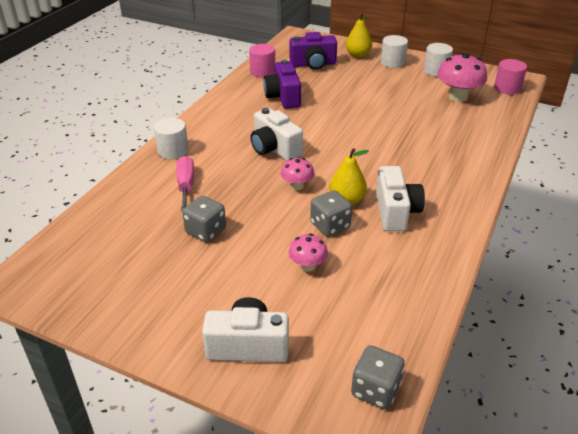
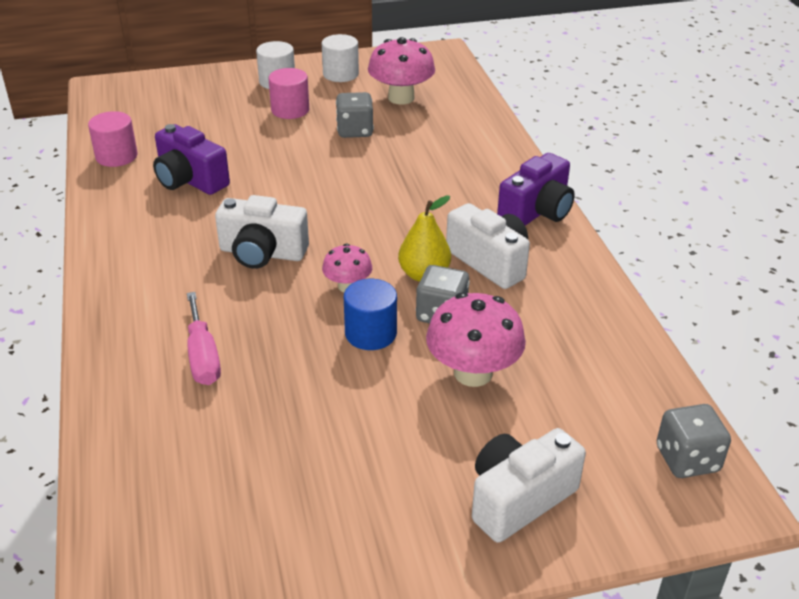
camera: 40 degrees left, 0 degrees up
(173, 151) = (123, 320): white cylinder -> none
(186, 185) = (203, 356): pink screwdriver -> pink screwdriver turned 150 degrees counterclockwise
(206, 231) = (305, 400): grey dice -> grey dice (355, 131)
(279, 216) = (370, 333): none -> blue cylinder
(307, 266) = (473, 373): pink mushroom -> pink mushroom, size x1.76
(313, 64) = (176, 120): purple camera -> purple camera (537, 212)
(358, 55) = (222, 87): yellow pear -> none
(507, 88) = (440, 67): pink cylinder -> pink cylinder (290, 110)

